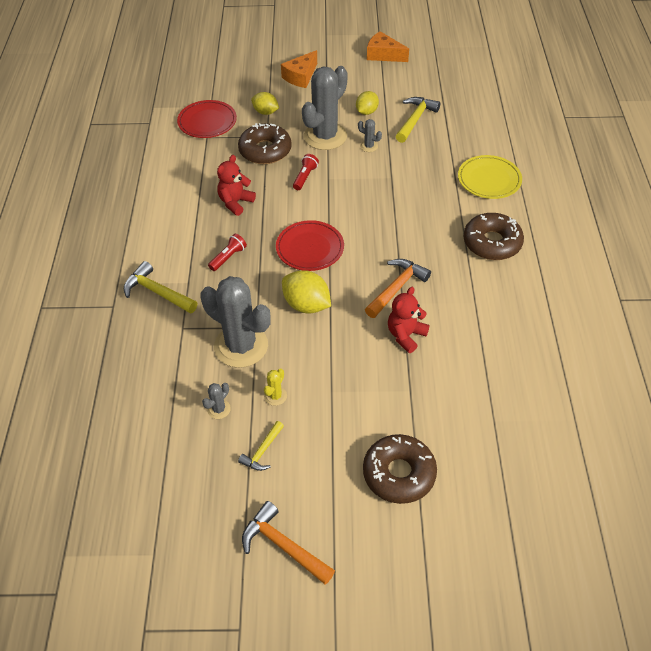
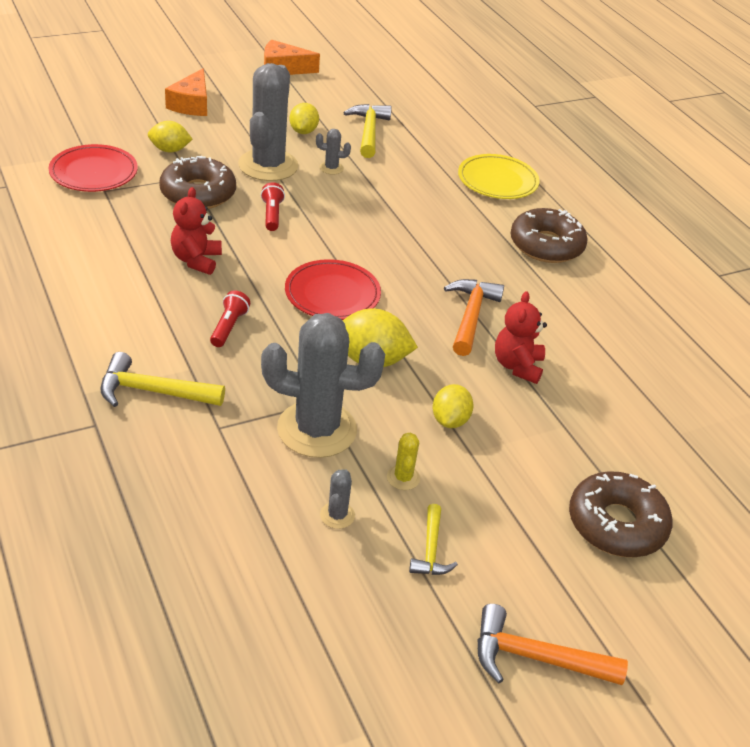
camera: 30 degrees left, 10 degrees down
(332, 363) = (450, 420): none -> yellow lemon

